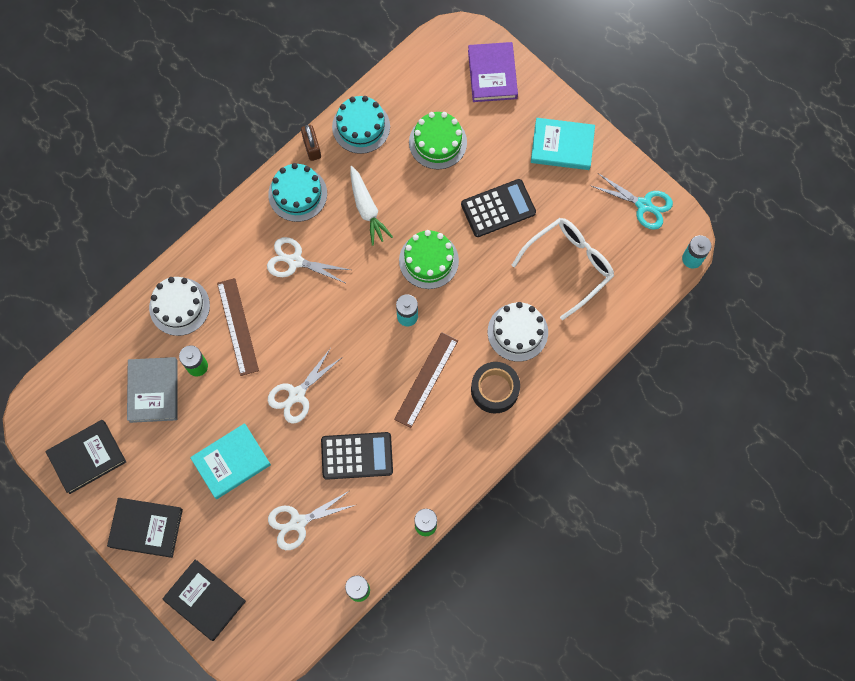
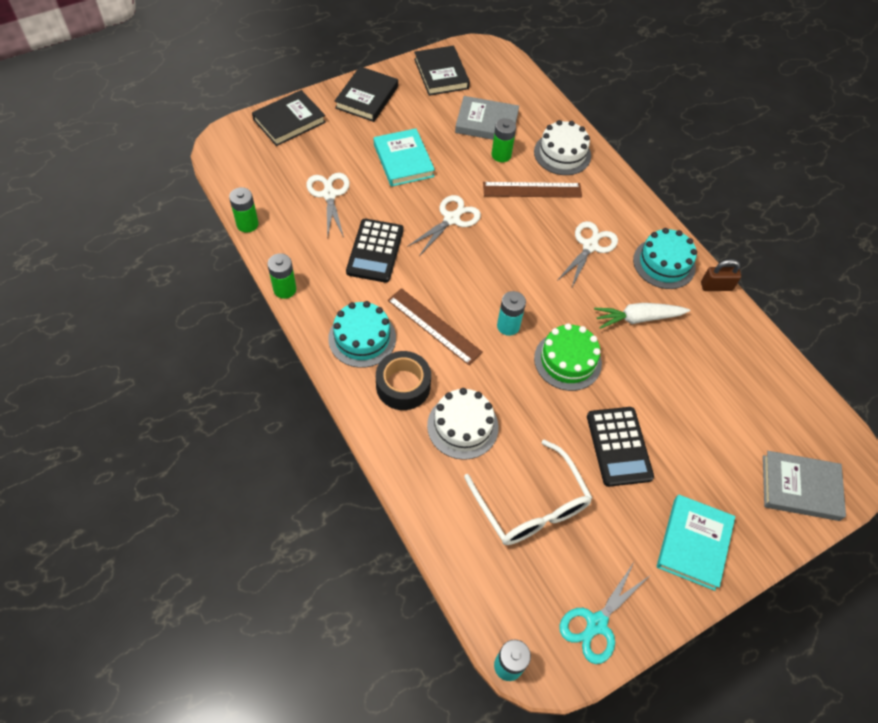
camera: 100 degrees right, 15 degrees down
(297, 394) = (451, 219): white scissors -> white scissors turned 75 degrees clockwise
(361, 126) = (737, 335): turquoise cake -> turquoise cake (362, 338)
(437, 142) = (711, 405): green cake -> none
(492, 74) = (800, 487): purple book -> grey book

